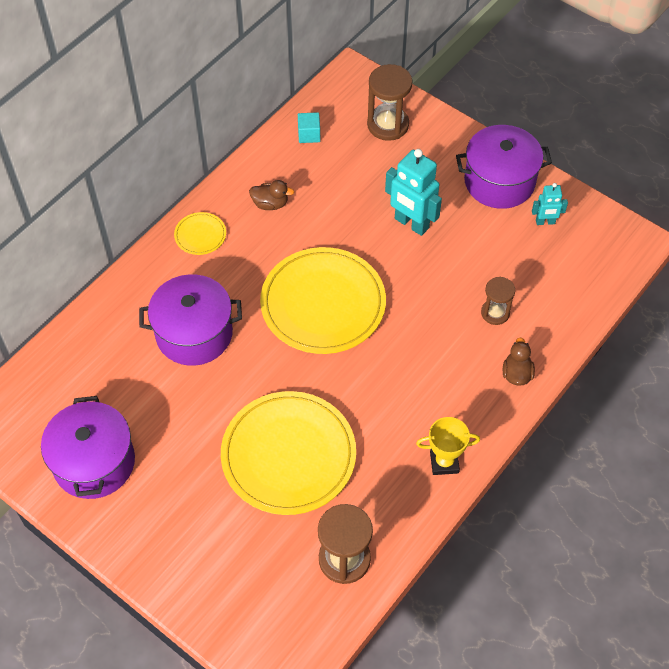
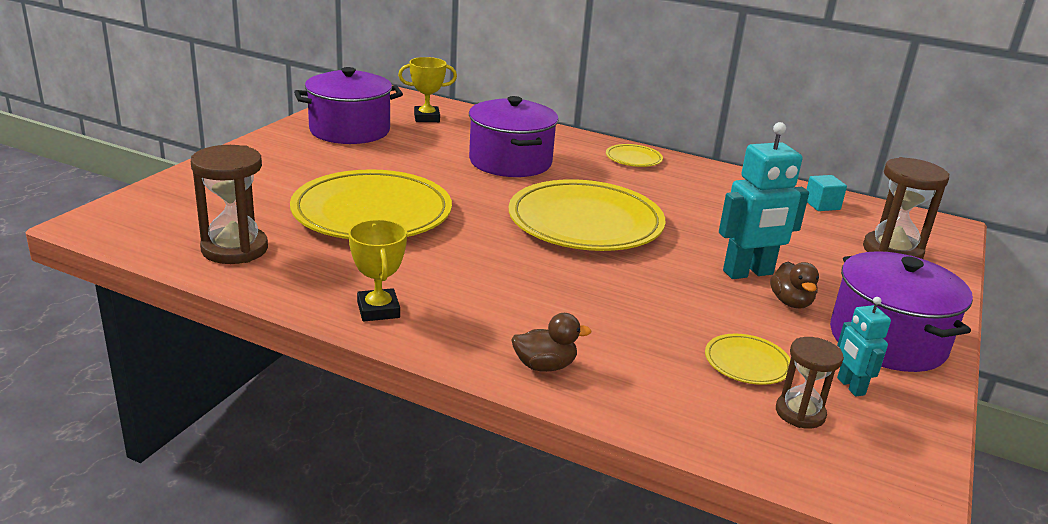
camera: 75 degrees right, 30 degrees down
(69, 388) = (426, 118): none -> yellow trophy
(270, 204) = (703, 189): brown duck -> brown duck (791, 302)
(411, 223) = (748, 273): turquoise robot -> turquoise robot turned 135 degrees counterclockwise
(495, 313) = (644, 343): brown hourglass -> brown hourglass (800, 413)
(519, 265) = (747, 363): none -> yellow plate

